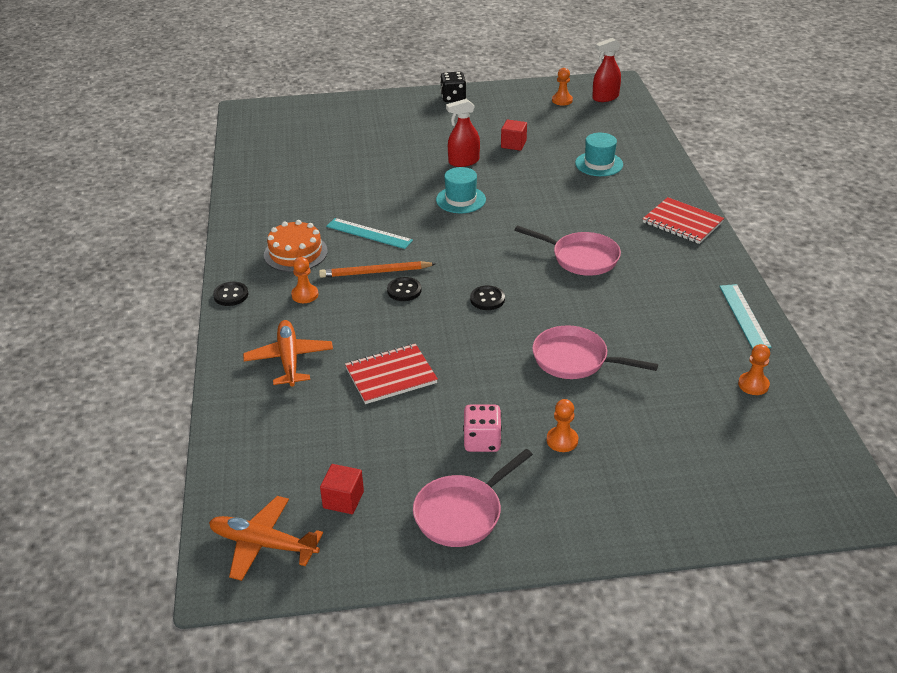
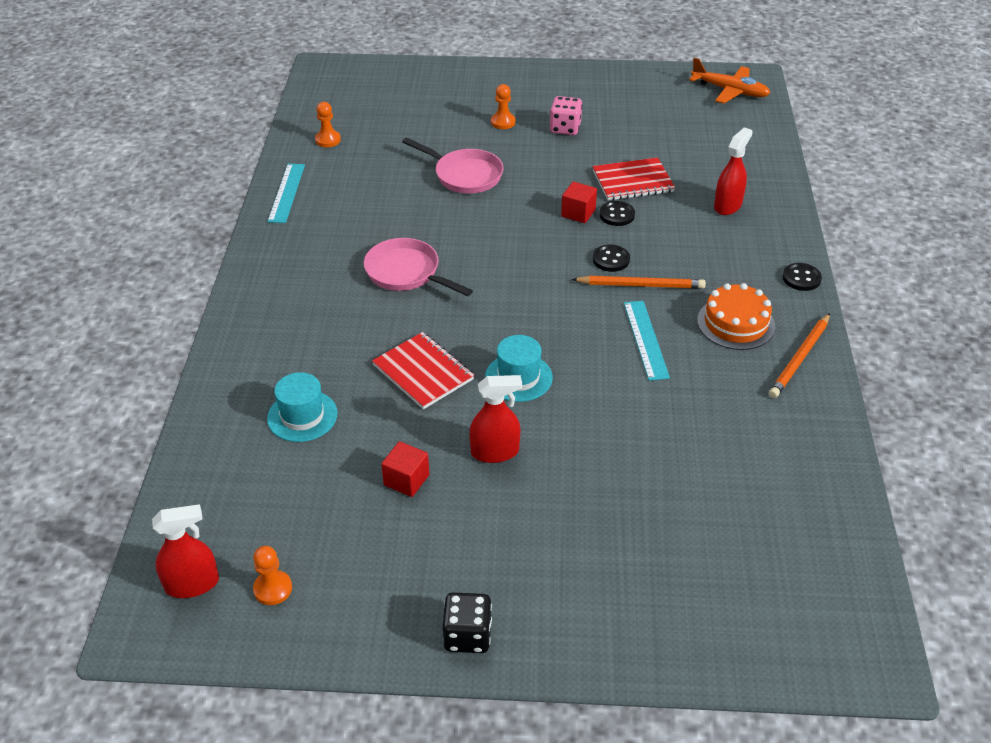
camera: 170 degrees left, 5 degrees up
(248, 235) = (800, 358): none -> orange pencil
(289, 359) = (727, 205): orange plane -> red spray bottle
(305, 295) = (719, 268): orange pawn -> none
(343, 500) = (675, 107): red cube -> red cube (578, 213)
(369, 233) = (645, 339): turquoise ruler -> turquoise ruler turned 45 degrees clockwise
(462, 513) = (590, 92): pink pan -> none
(487, 299) = (525, 239): black button -> black button (617, 215)
(682, 222) = (263, 303): red notebook -> red notebook (423, 372)

